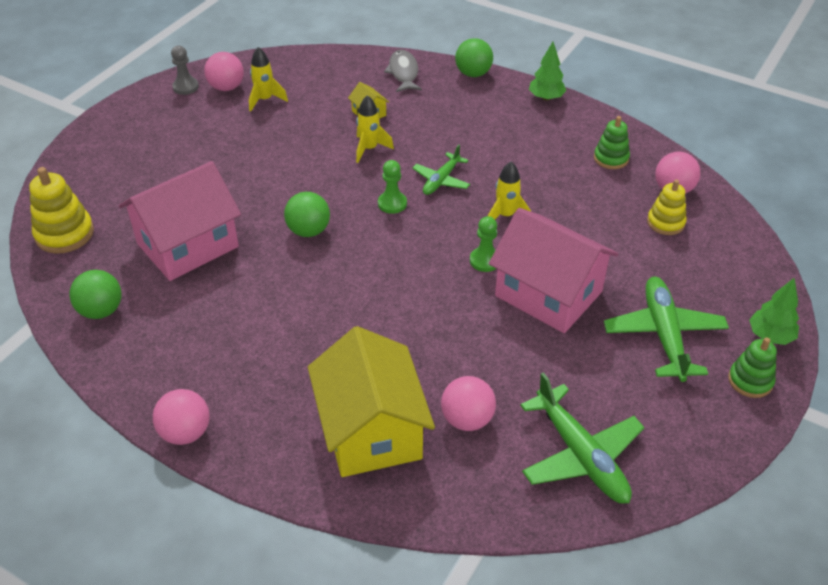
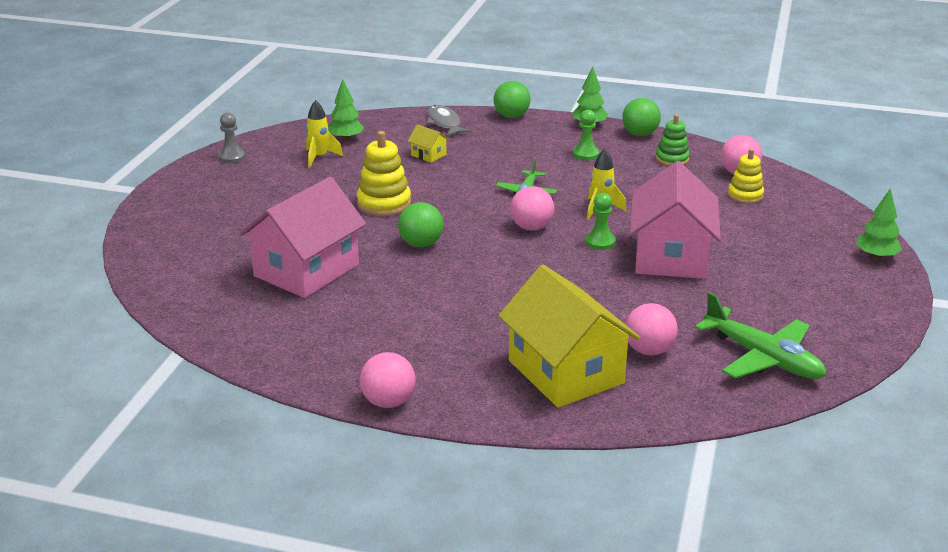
camera: 15 degrees left, 15 degrees down
(64, 234) = (172, 279): yellow stacking toy -> yellow stacking toy (384, 204)
(101, 311) = (247, 329): green ball -> green ball (640, 134)
(226, 87) = (275, 153): pink ball -> pink ball (531, 227)
(300, 79) = (346, 139): none -> green tree
(369, 149) = (444, 180): yellow rocket -> none
(392, 203) = (490, 215): green pawn -> green pawn (585, 154)
(548, 293) = (671, 256): pink house -> pink house turned 75 degrees clockwise
(664, 335) = (787, 269): green plane -> none
(750, 381) = (876, 287): green stacking toy -> none

